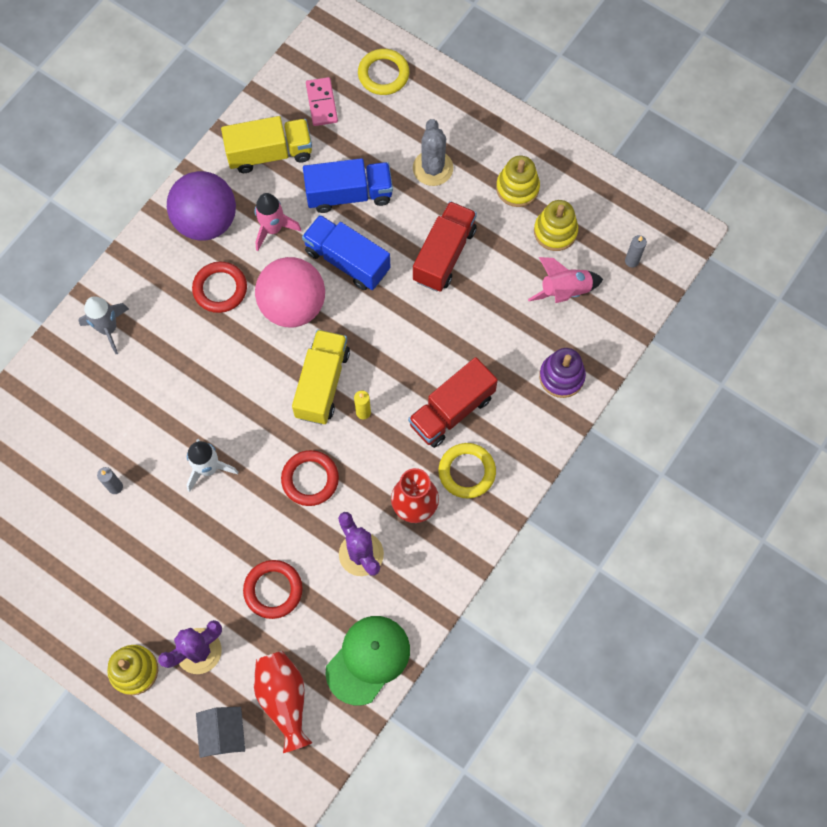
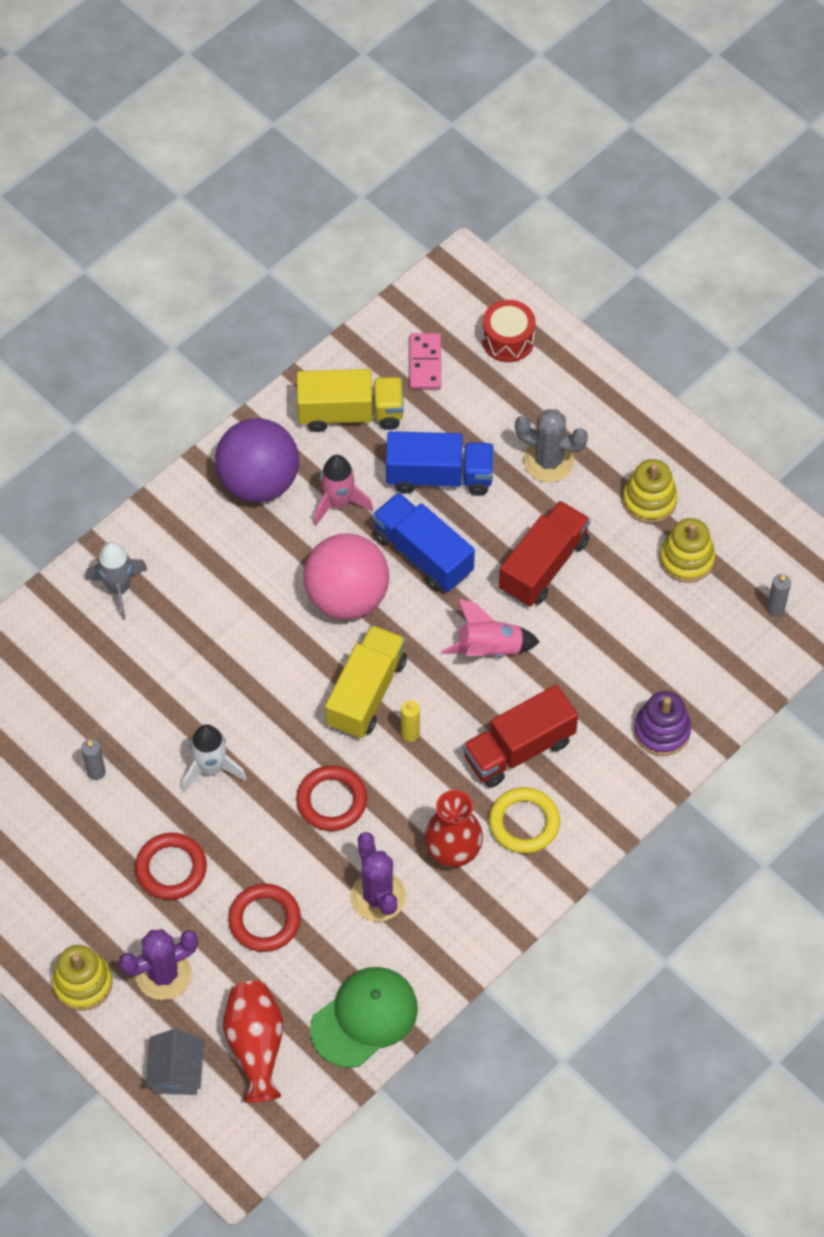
camera: 10 degrees right, 10 degrees down
(220, 289) = (261, 563): red ring -> red ring (171, 868)
(383, 74) = (508, 340): yellow ring -> red drum
(433, 168) = (548, 461): grey cactus -> grey cactus turned 75 degrees counterclockwise
(565, 291) = (685, 631): pink rocket -> pink rocket (490, 649)

